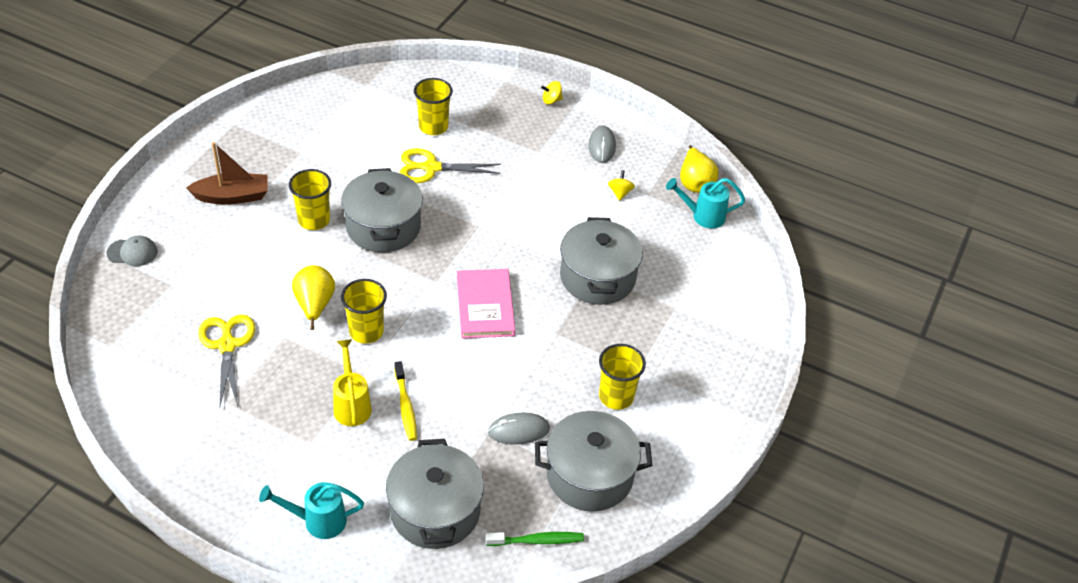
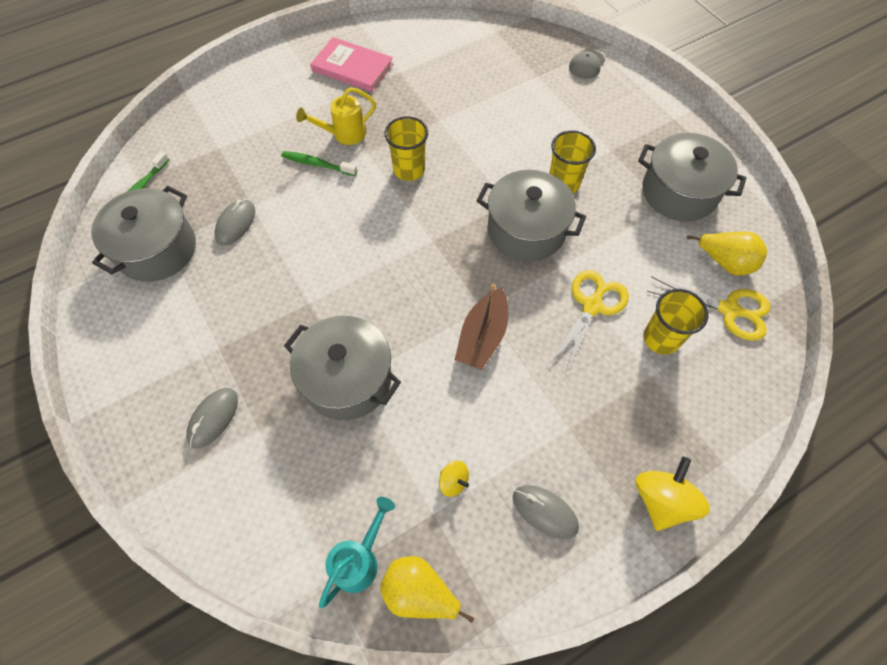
camera: 125 degrees right, 15 degrees up
(227, 345) = (453, 87): yellow scissors -> yellow scissors (729, 310)
(232, 196) = (624, 140): brown boat -> brown boat (482, 337)
(314, 305) = (460, 148): yellow pear -> yellow pear (724, 262)
(318, 521) = (265, 84): turquoise watering can -> none
(351, 404) = (344, 134): yellow watering can -> yellow watering can turned 135 degrees clockwise
(405, 406) = (317, 164): yellow toothbrush -> green toothbrush
(435, 511) = (216, 144): grey pot -> grey pot (679, 192)
(485, 306) = (378, 264): pink book -> pink book (352, 67)
(551, 100) = (661, 500): yellow spinning top -> yellow spinning top, size x1.91
(616, 396) = (207, 311): yellow cup -> none
(689, 338) = (213, 418): none -> grey mouse

